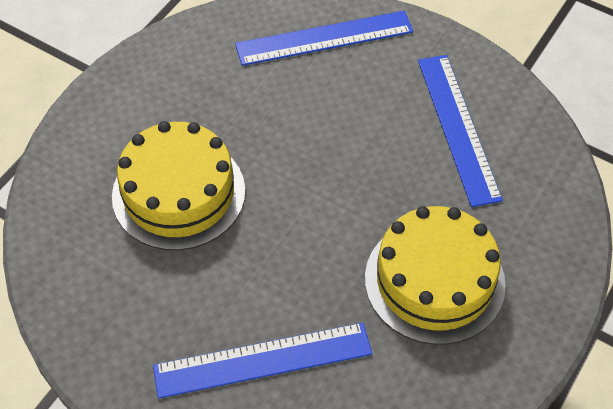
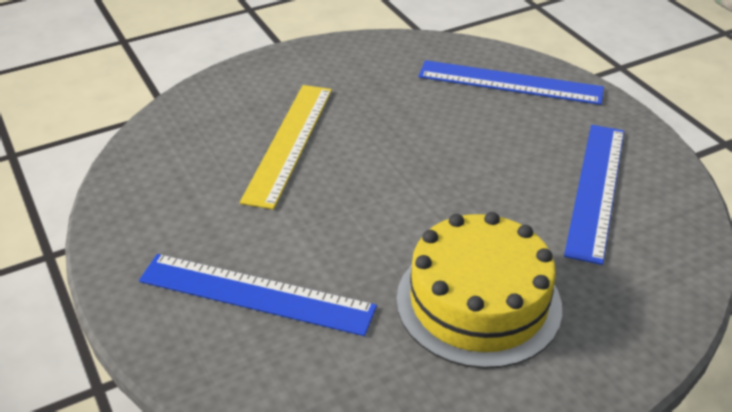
camera: 30 degrees right, 15 degrees down
(178, 193) = (289, 143): yellow cake -> yellow ruler

